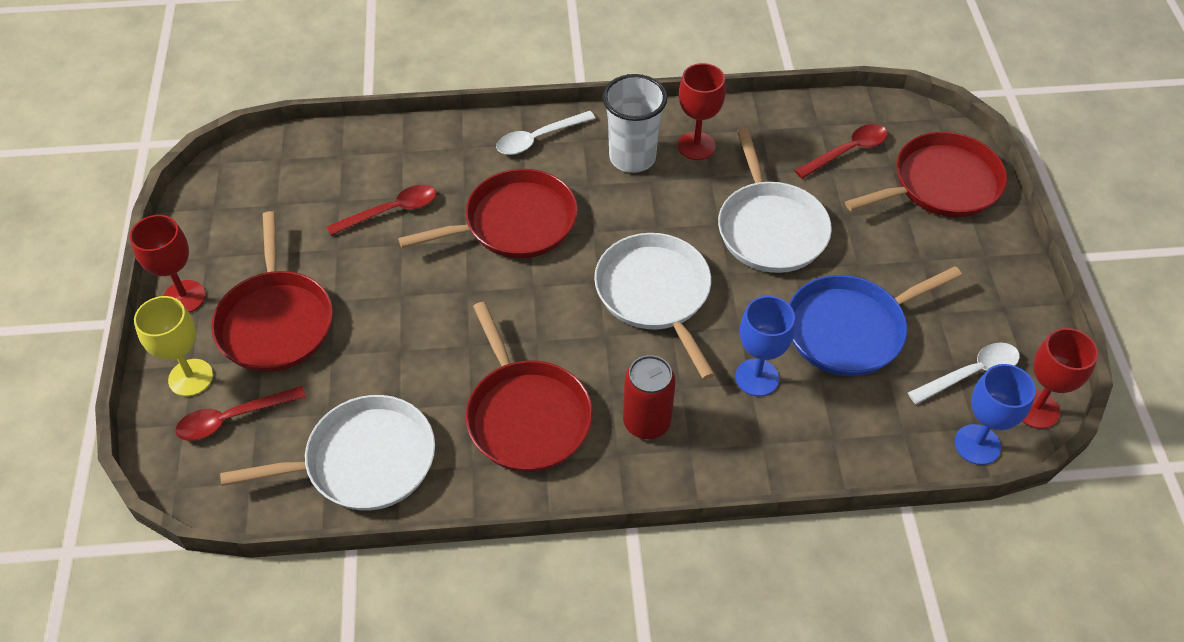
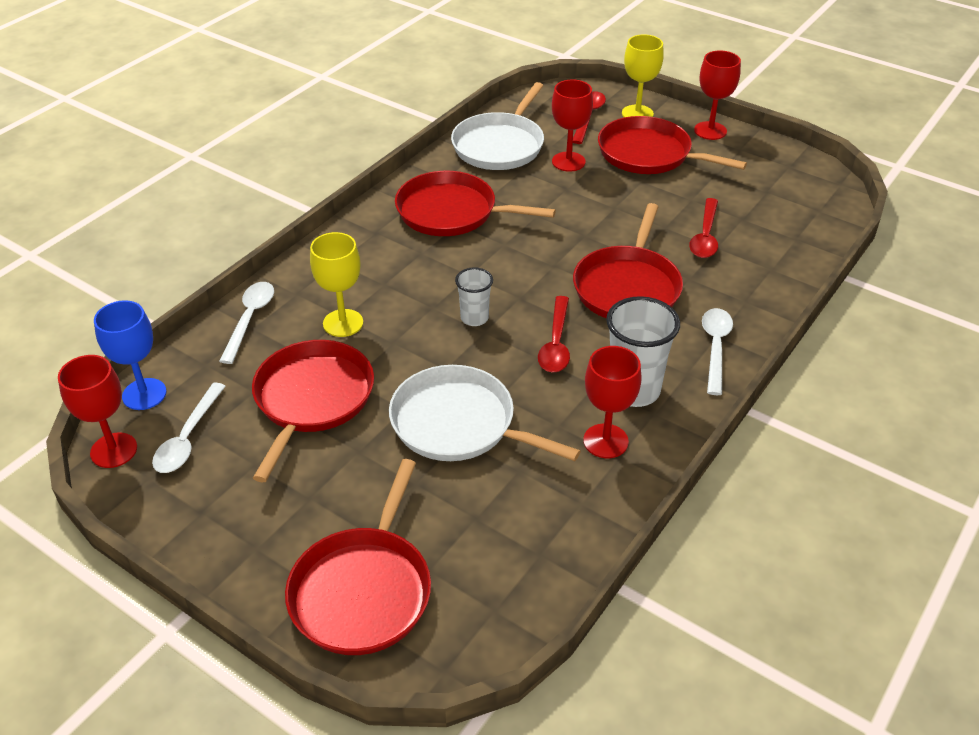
camera: 130 degrees right, 10 degrees down
(347, 379) = (568, 162): none -> red goblet
(646, 422) = (380, 255): red can -> none
(655, 294) = (474, 318): white pan -> white cup
(757, 377) = (343, 323): blue goblet -> yellow goblet
(827, 450) = (250, 319): none -> white spoon
(847, 151) = (483, 548): red spoon -> red spoon (556, 343)
(850, 329) = (312, 399): blue pan -> red pan

